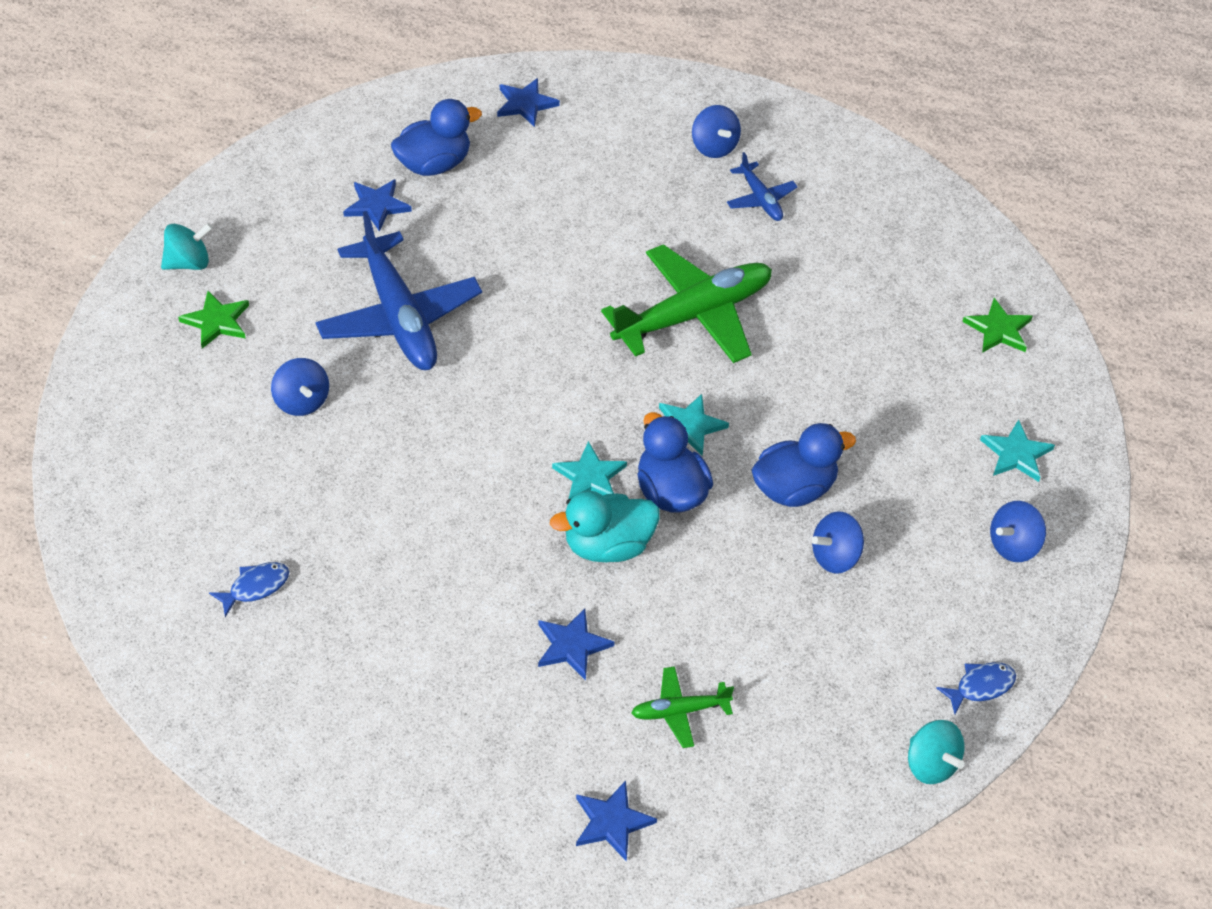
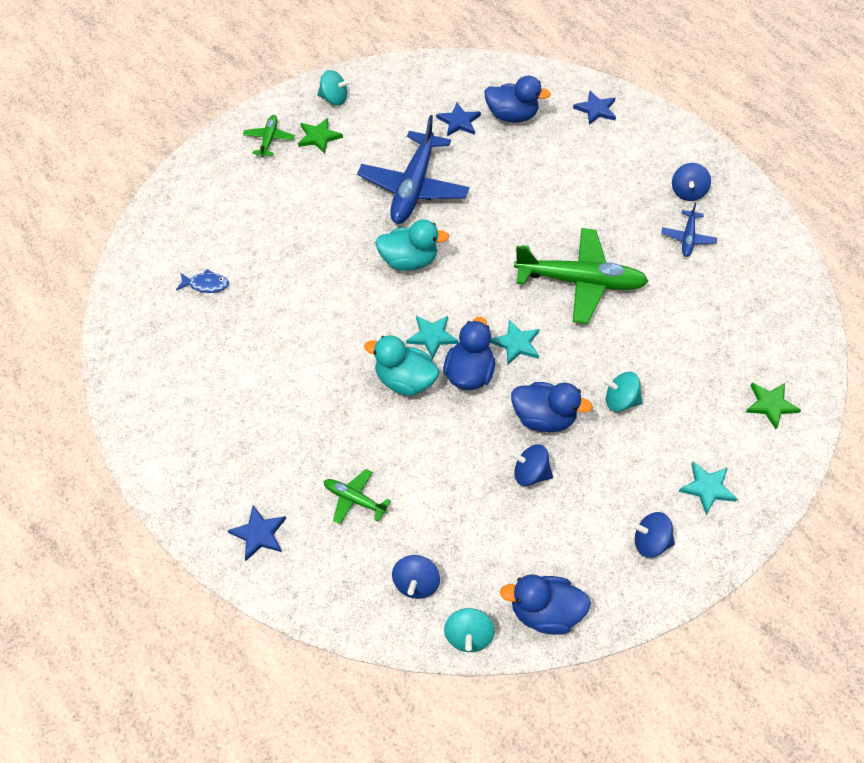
camera: 40 degrees right, 5 degrees up
(153, 361) = (269, 140): none -> green plane
(302, 401) = (320, 203): blue spinning top -> blue spinning top (416, 583)
(479, 407) = (409, 261): none -> turquoise duck
(572, 646) = (332, 423): blue star -> none
(853, 419) = (620, 401): none -> turquoise spinning top
(980, 686) = (544, 612): blue fish -> blue duck

